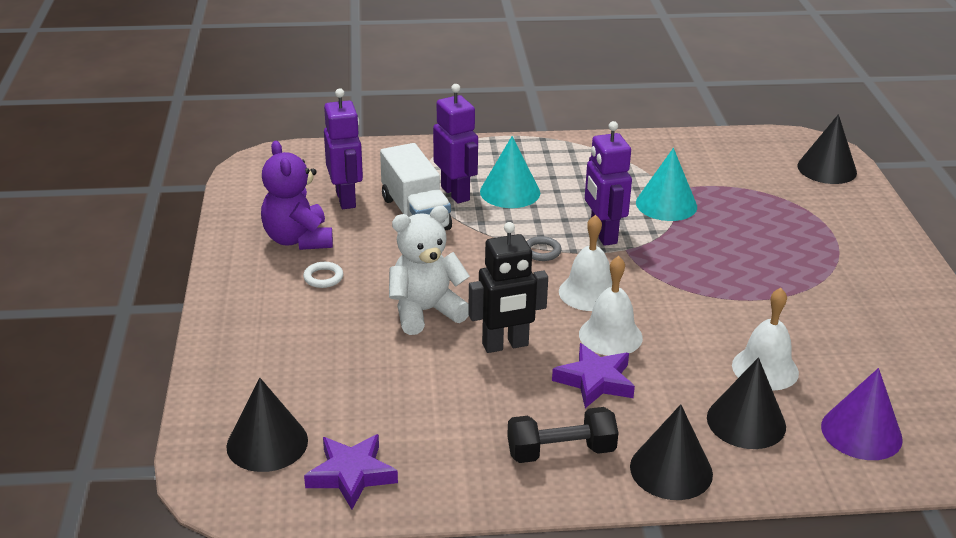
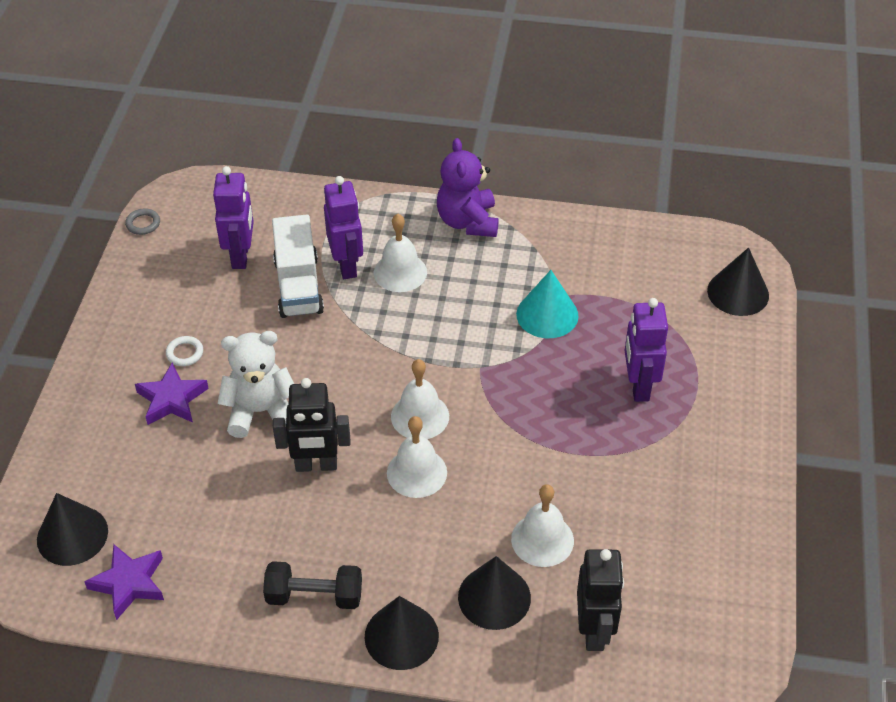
camera: 15 degrees right, 15 degrees up
(298, 240) = (179, 301): purple teddy bear -> purple teddy bear (468, 222)
(510, 192) = (400, 272): turquoise cone -> white bell
(542, 251) = (398, 356): grey ring -> grey ring (143, 224)
(595, 381) = (379, 523): purple star -> purple star (172, 399)
(603, 235) = (466, 344): purple robot -> purple robot (638, 386)
(861, 432) = (594, 631): purple cone -> black robot

